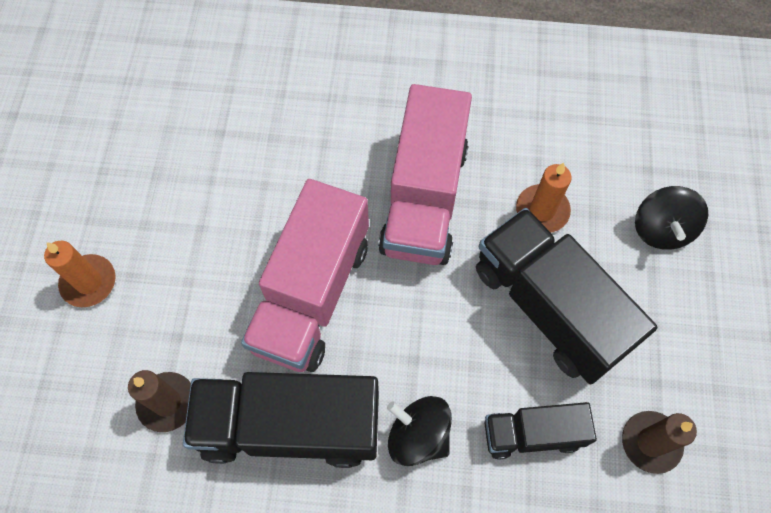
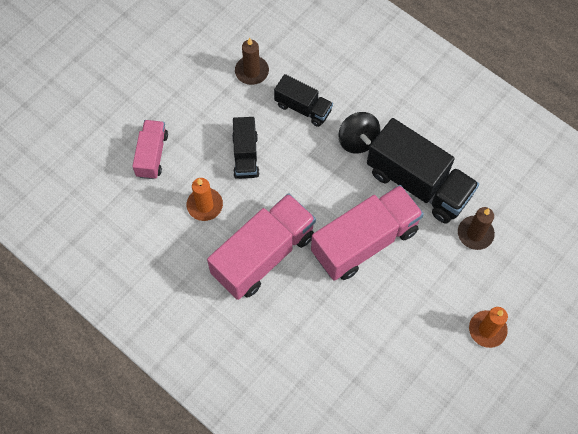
camera: 145 degrees left, 0 degrees up
(549, 307) = (245, 155): black truck -> black truck, size x0.55
(661, 229) = (152, 155): black spinning top -> pink truck

